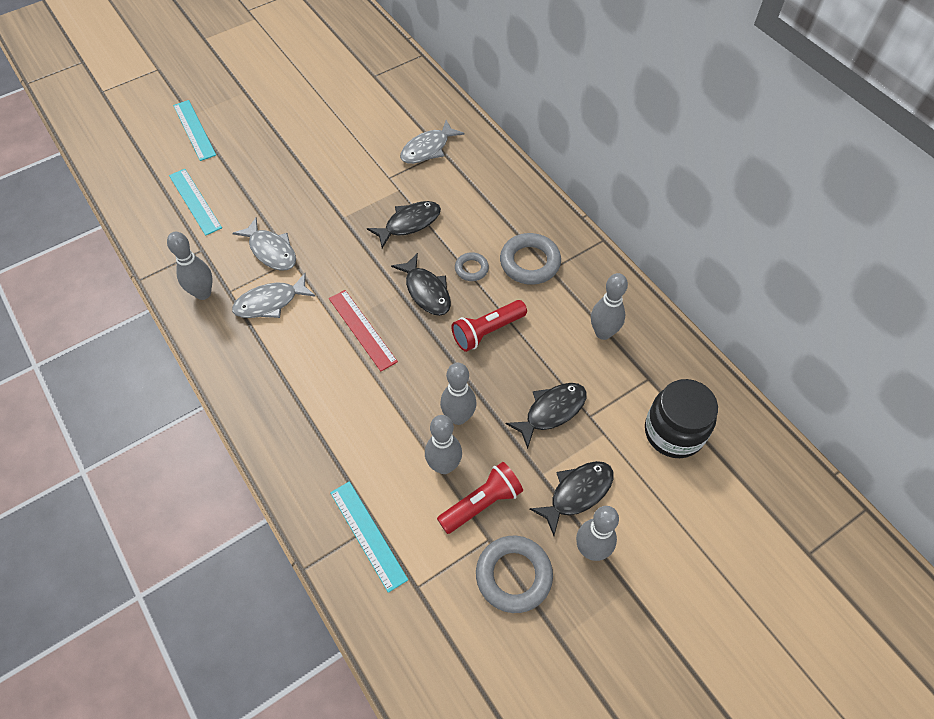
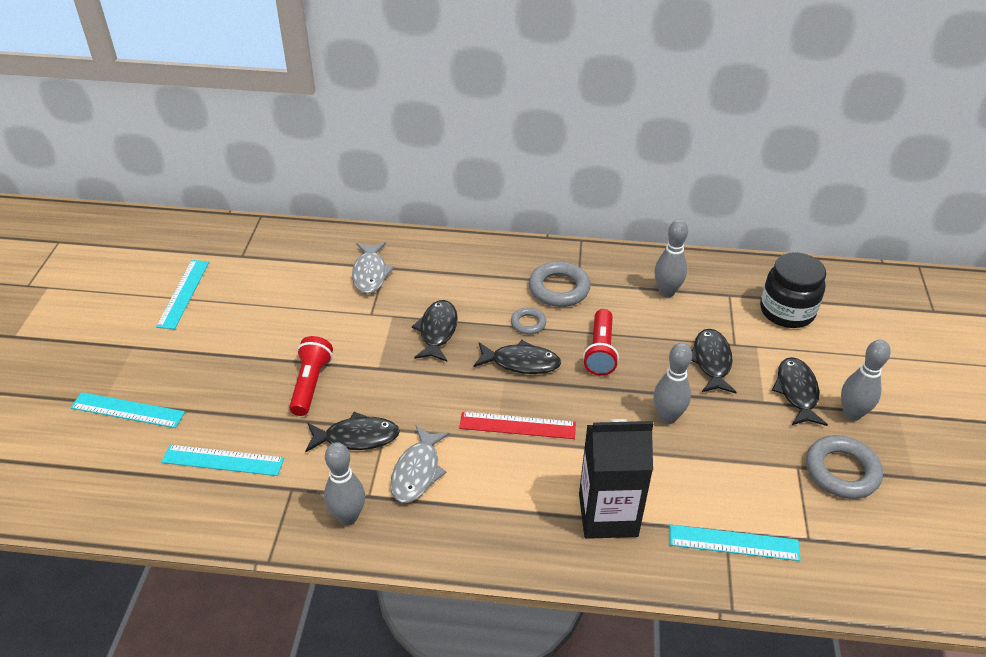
camera: 50 degrees left, 15 degrees down
(271, 251) = (357, 437): grey fish -> black fish
(311, 77) = (183, 293): none -> turquoise ruler
(326, 437) = (608, 515): none -> black carton
(444, 466) = (706, 453): grey bowling pin -> none
(481, 503) = (761, 451): red flashlight -> red flashlight (311, 384)

